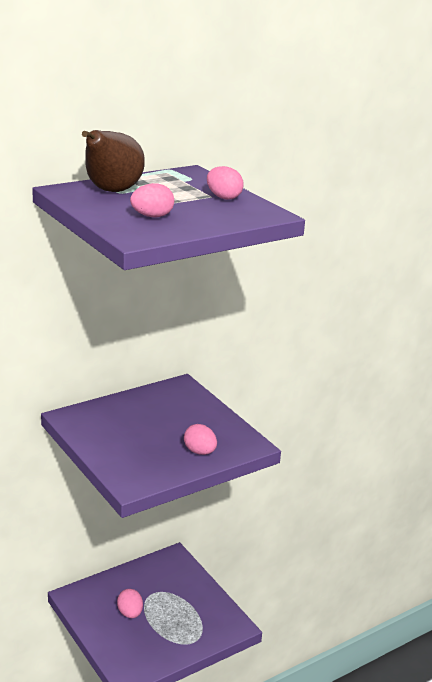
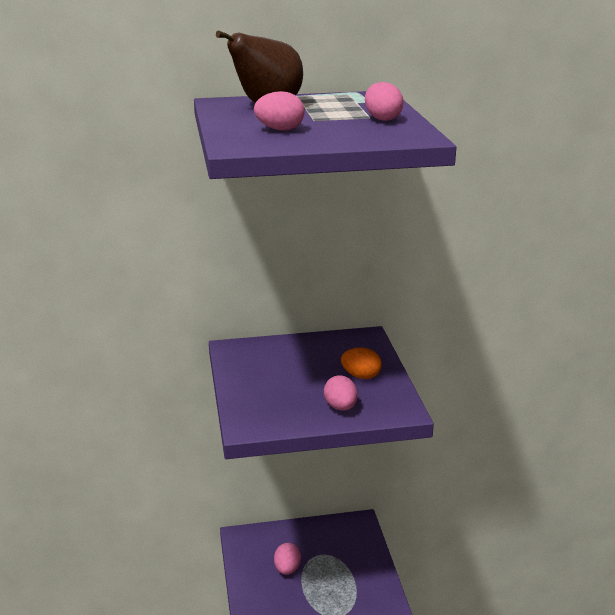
camera: 25 degrees right, 0 degrees up
(199, 421) = (361, 376): none -> orange egg

